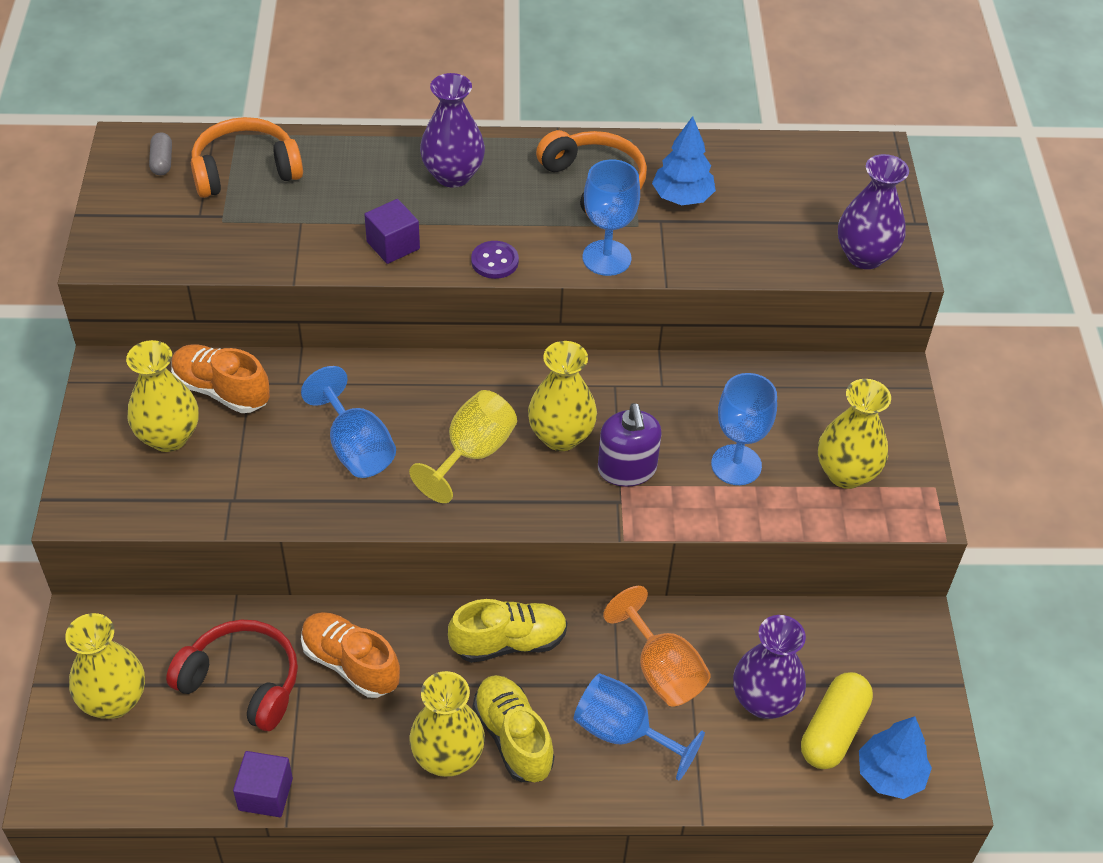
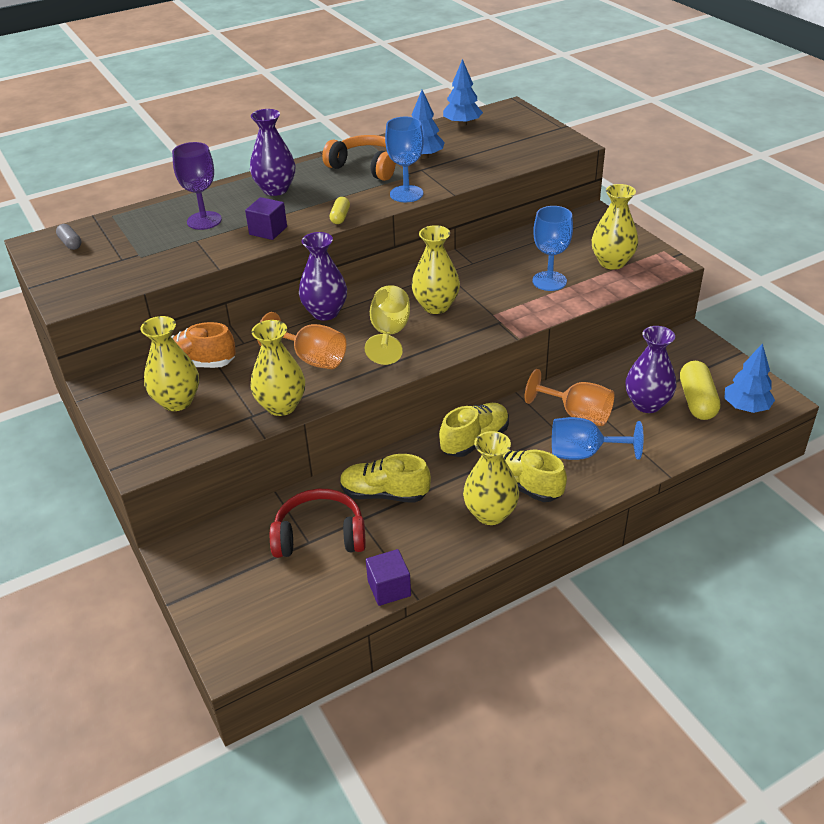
camera: 25 degrees left, 10 degrees down
(114, 701) = (236, 586): yellow vase -> yellow vase (281, 406)
(245, 170) = (134, 229): orange headphones -> none
(332, 192) = (204, 221): none -> purple goblet
(350, 664) = (384, 494): orange shoe -> yellow shoe
(356, 447) = (312, 359): blue goblet -> orange goblet
(494, 261) = (340, 217): purple button -> yellow capsule
(627, 469) = (489, 306): purple soap dispenser -> none
(782, 157) = (462, 124): none -> blue tree
(864, 256) = (549, 147): purple vase -> purple vase (325, 312)

